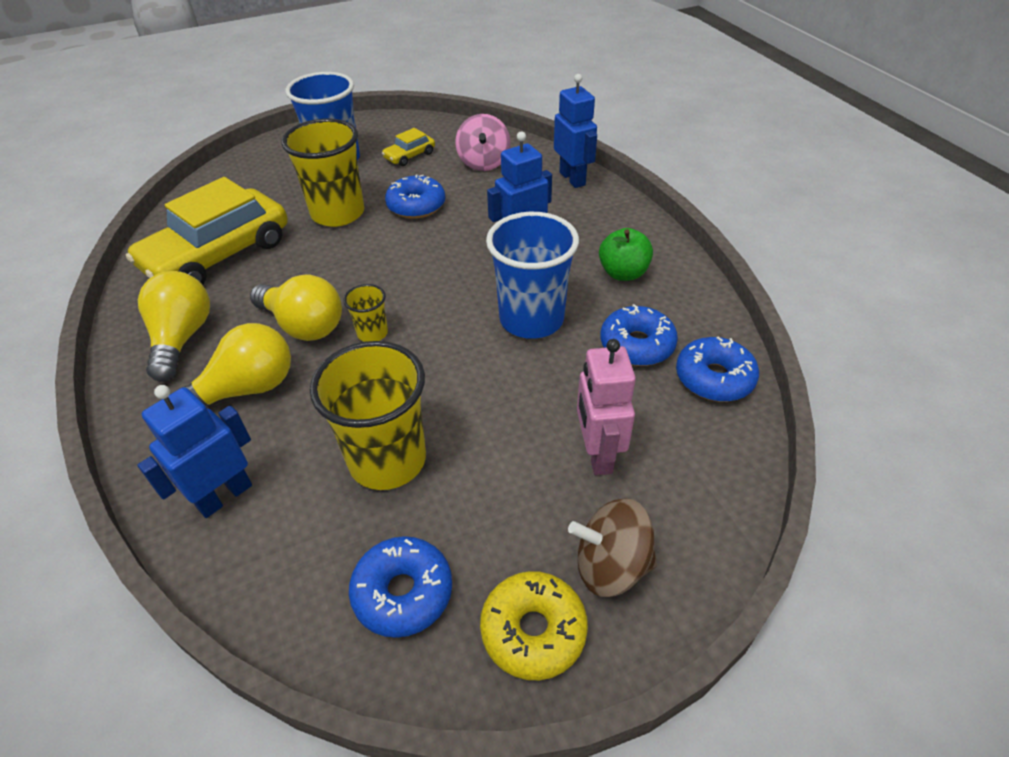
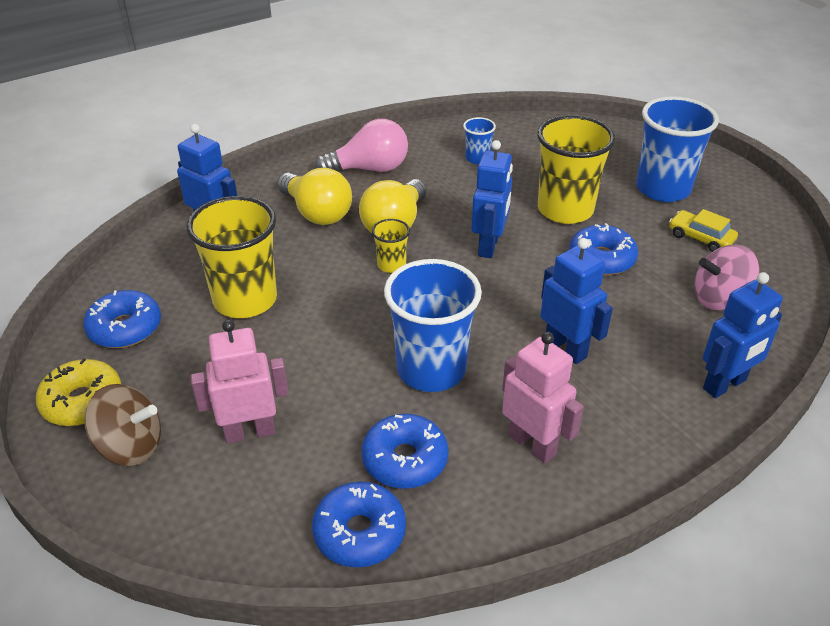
camera: 80 degrees right, 5 degrees down
(182, 338) = (369, 169): yellow light bulb -> pink light bulb
(218, 254) = (477, 158): yellow car -> blue cup
(371, 265) = (489, 246): none -> blue robot
(611, 565) = (130, 446): brown spinning top -> brown spinning top turned 105 degrees clockwise
(623, 273) = (532, 444): green apple -> pink robot

